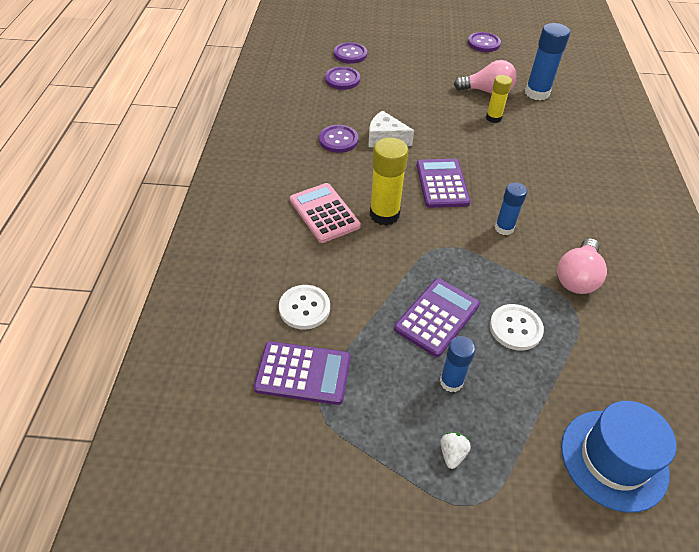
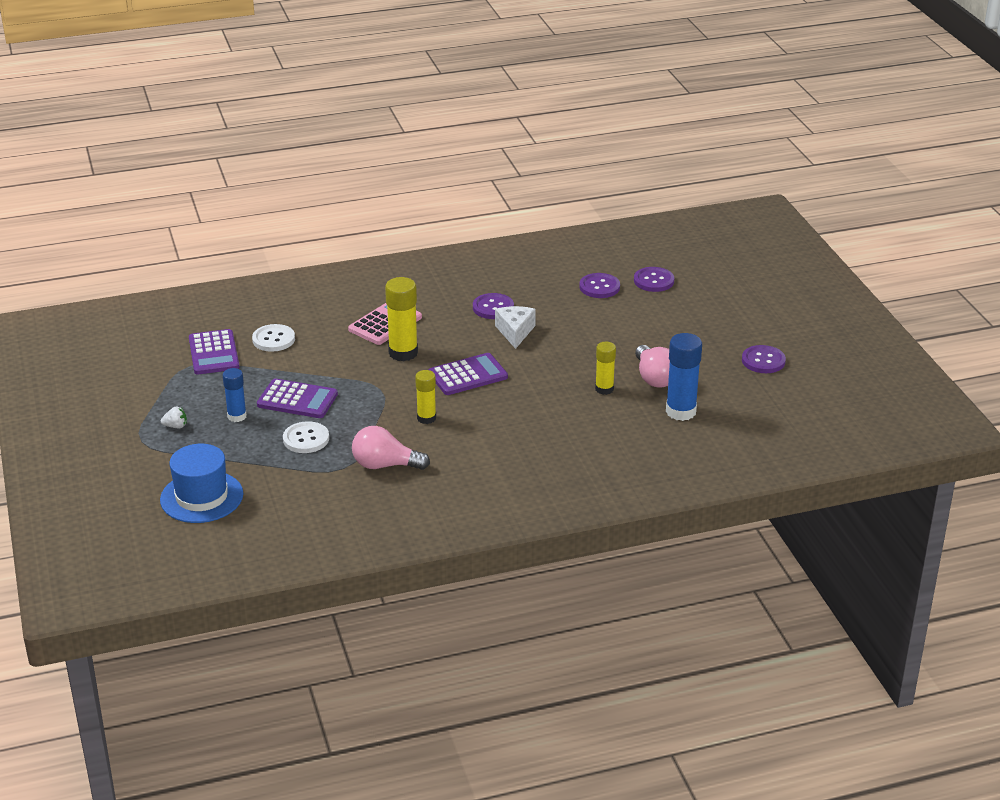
camera: 70 degrees right, 15 degrees down
(504, 228) = (426, 418): blue glue stick -> yellow glue stick

